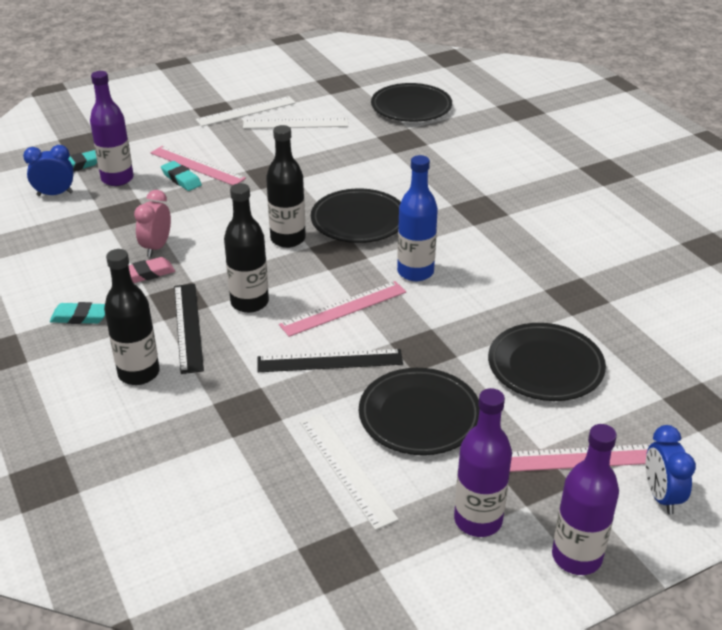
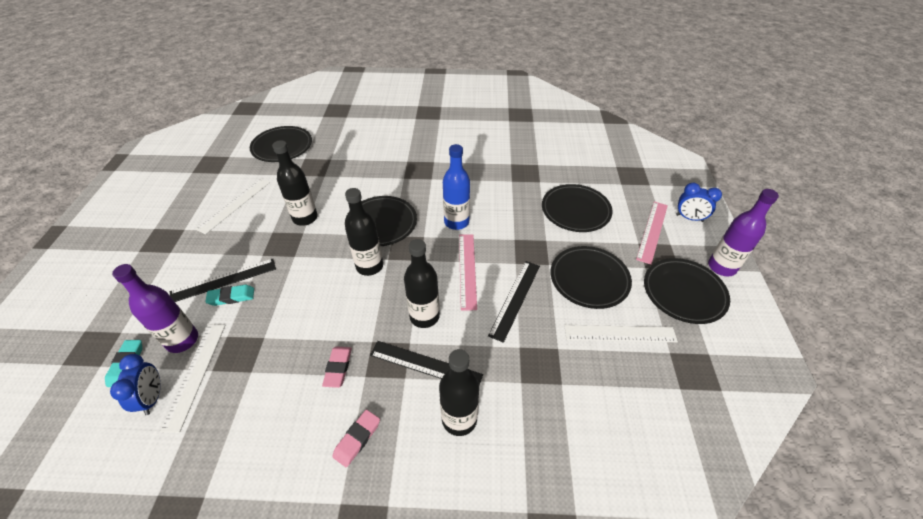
camera: 60 degrees left, 10 degrees up
(55, 194) = (153, 398): blue clock -> blue clock turned 150 degrees clockwise
(80, 317) = (357, 439): turquoise eraser -> pink eraser
(156, 247) = (308, 348): pink clock -> none
(197, 165) = (224, 280): pink ruler -> black ruler
(246, 111) = (184, 223): white ruler -> white ruler (195, 374)
(318, 170) = (305, 218): none -> black bottle
(478, 520) = (684, 293): purple bottle -> black plate

